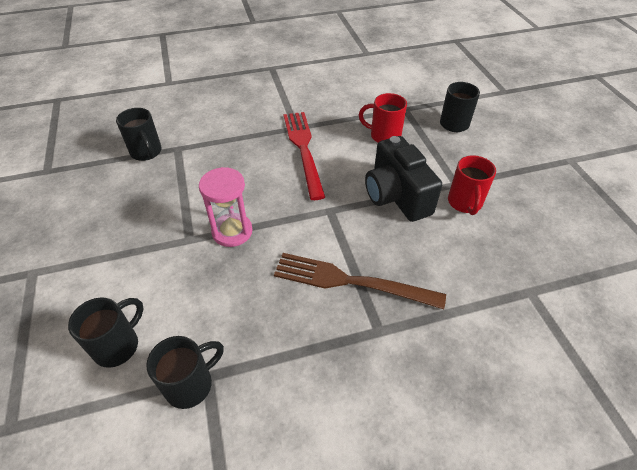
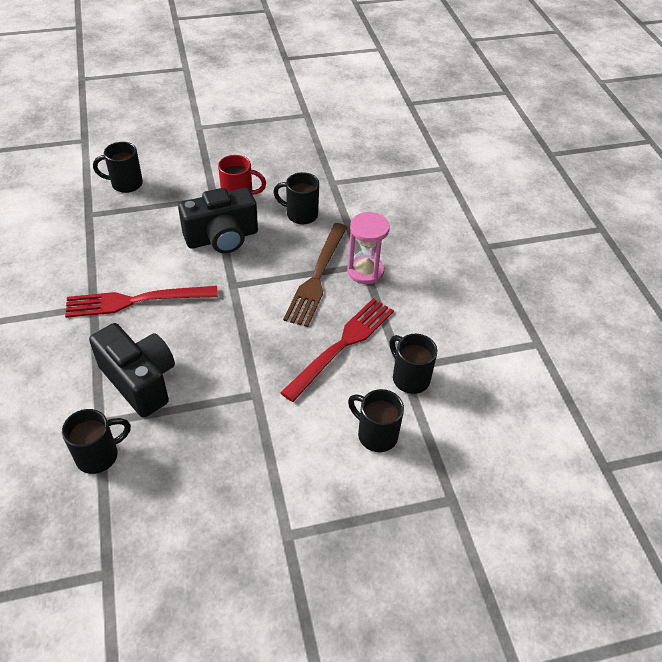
camera: 90 degrees left, 0 degrees up
(214, 163) = (140, 381): none -> black camera
(232, 231) = (250, 359): pink hourglass -> pink hourglass (365, 271)
(246, 310) = (342, 345): none -> red fork
(384, 136) = (131, 236): red mug -> none
(454, 260) = (301, 214): none -> black mug

